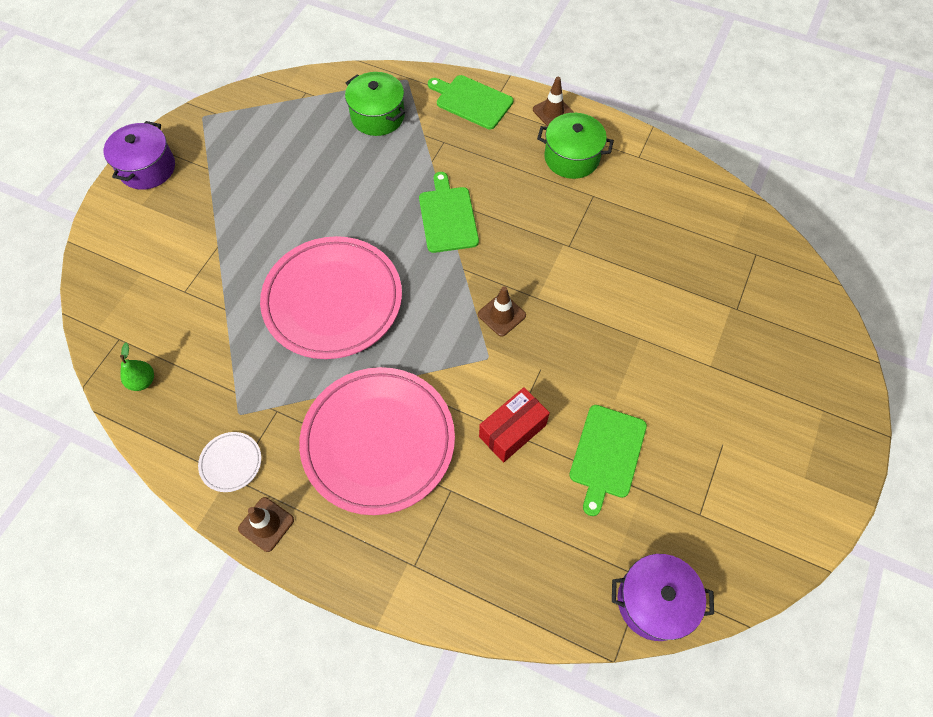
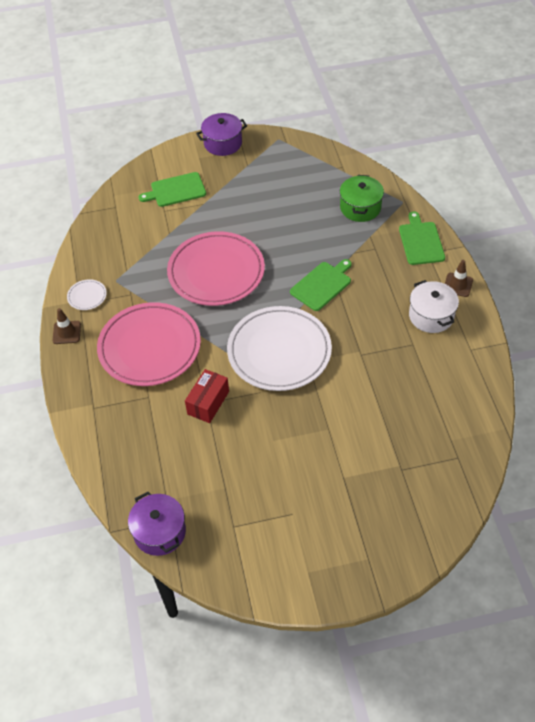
camera: 55 degrees right, 10 degrees down
(143, 381) = (101, 232): green pear -> none
(501, 315) = (279, 351): brown traffic cone -> white plate
(512, 431) = (208, 403): red box -> red box turned 75 degrees counterclockwise
(571, 158) = (431, 316): green pot -> white pot
(607, 454) = (232, 457): green cutting board -> green cutting board (176, 190)

